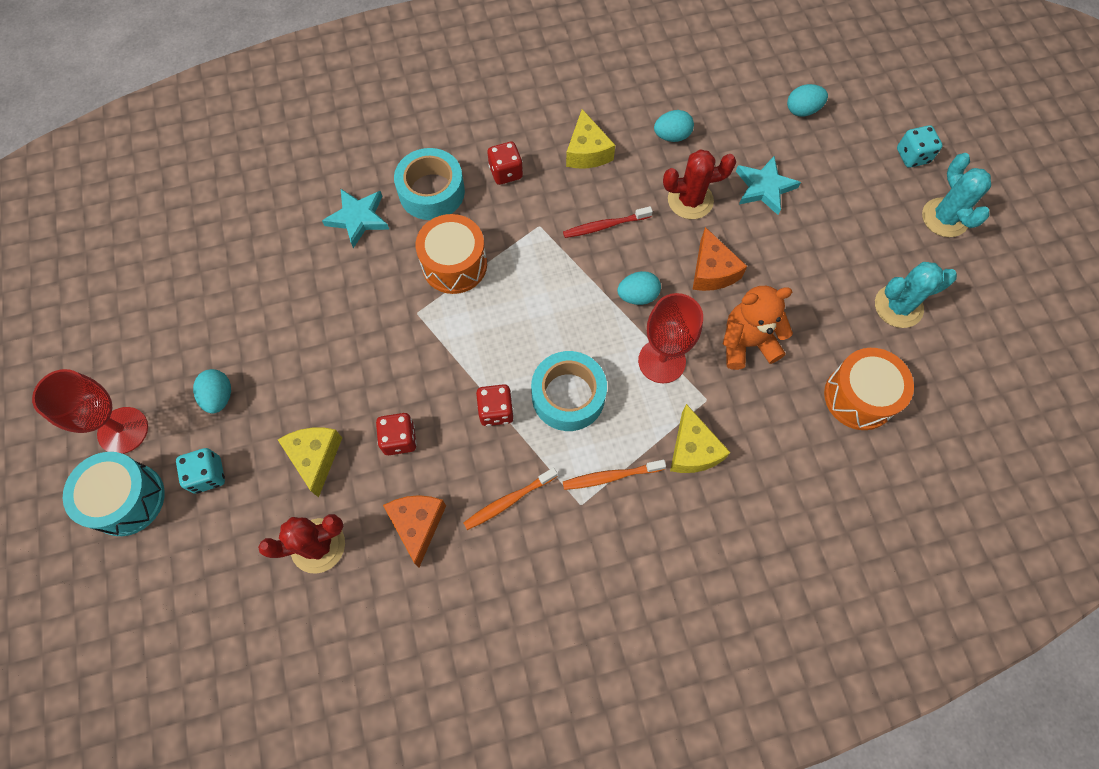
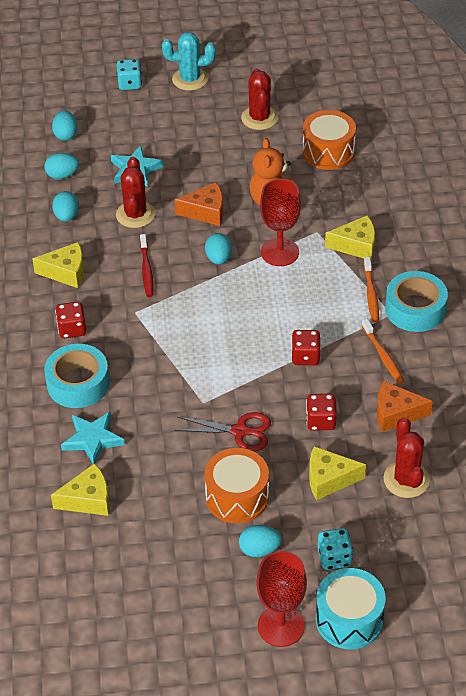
camera: 80 degrees left, 20 degrees down
(282, 228) = (88, 499): none -> yellow cheese
(378, 355) = (240, 431): none -> red scissors
(454, 264) = (160, 373): orange drum -> orange drum (237, 497)
(568, 396) = (300, 311): turquoise tape -> turquoise tape (415, 309)
(735, 120) = (62, 175): none -> turquoise egg
(898, 306) = (259, 118): turquoise cactus -> red cactus

